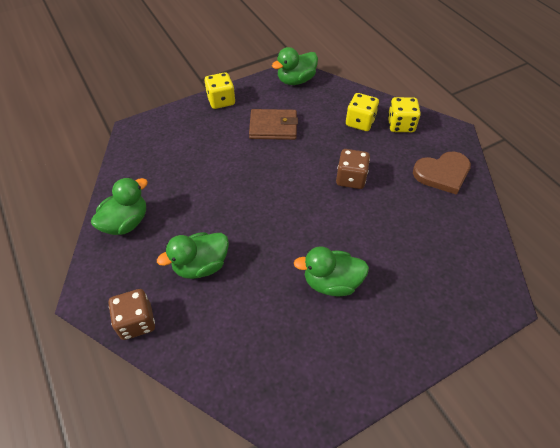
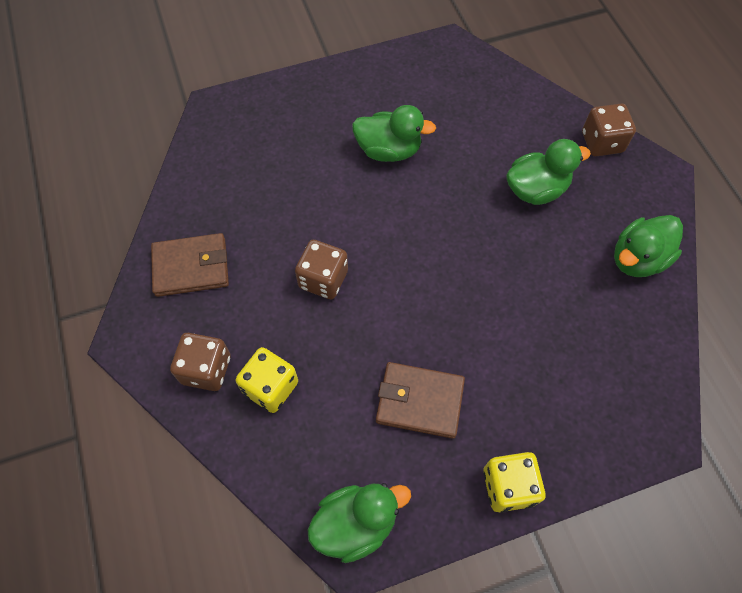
camera: 170 degrees left, 10 degrees up
(400, 125) = (206, 369): yellow dice -> brown dice
(442, 173) = (191, 267): brown heart -> brown wallet

